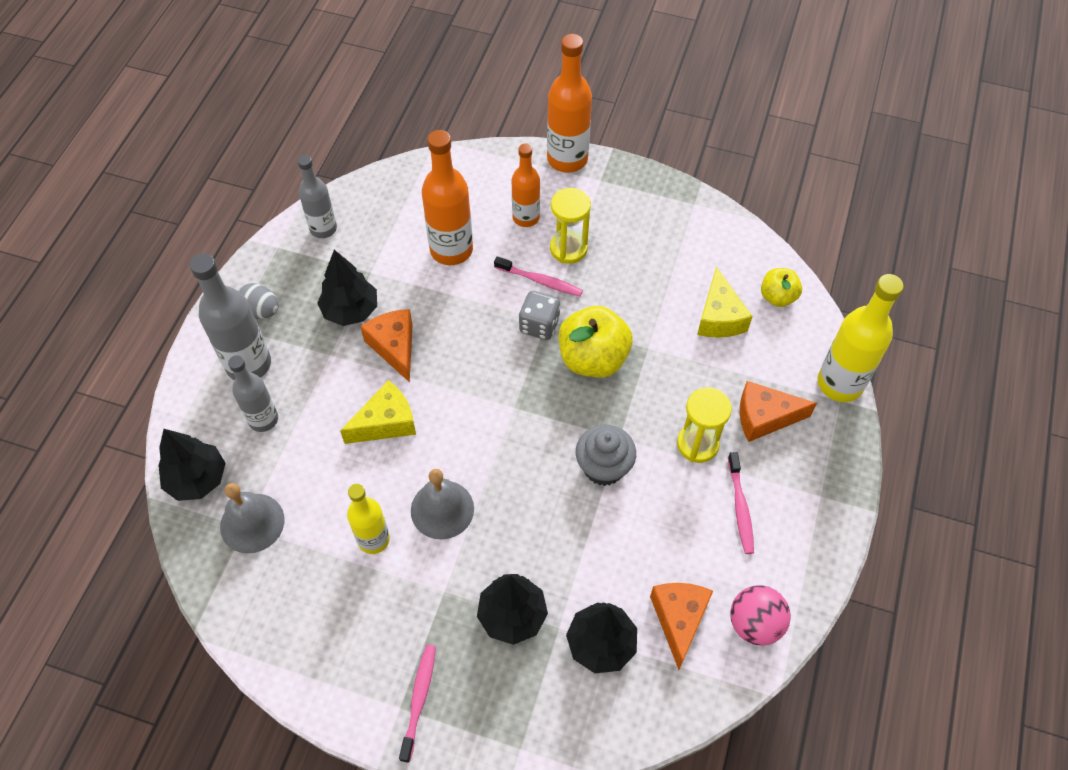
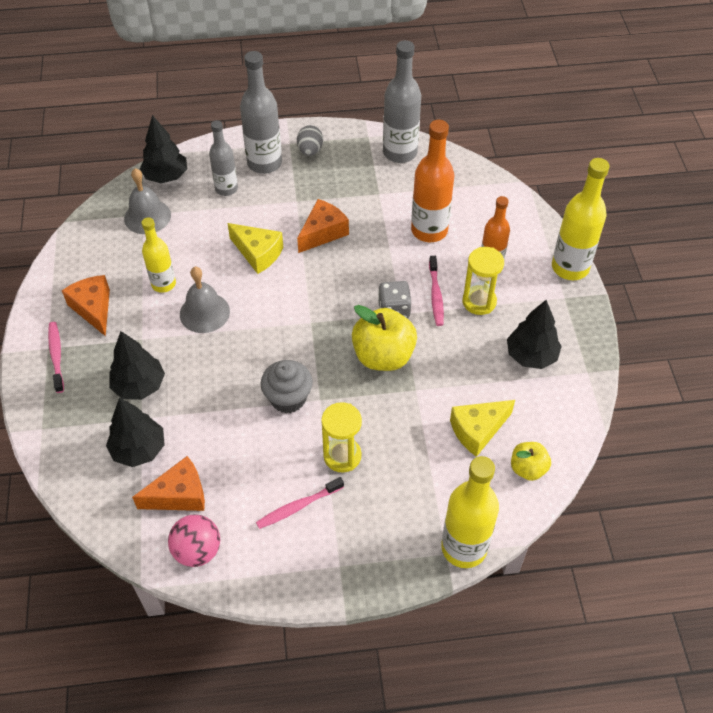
camera: 65 degrees right, 5 degrees down
(323, 228) = (400, 153): grey bottle -> grey bottle, size x1.56
(350, 310) = (339, 196): black tree -> black tree (531, 356)
(419, 700) = (56, 356): pink toothbrush -> pink toothbrush turned 90 degrees counterclockwise
(567, 159) = (570, 267): orange bottle -> yellow bottle
(764, 417) = (395, 497): orange cheese -> orange cheese (93, 308)

